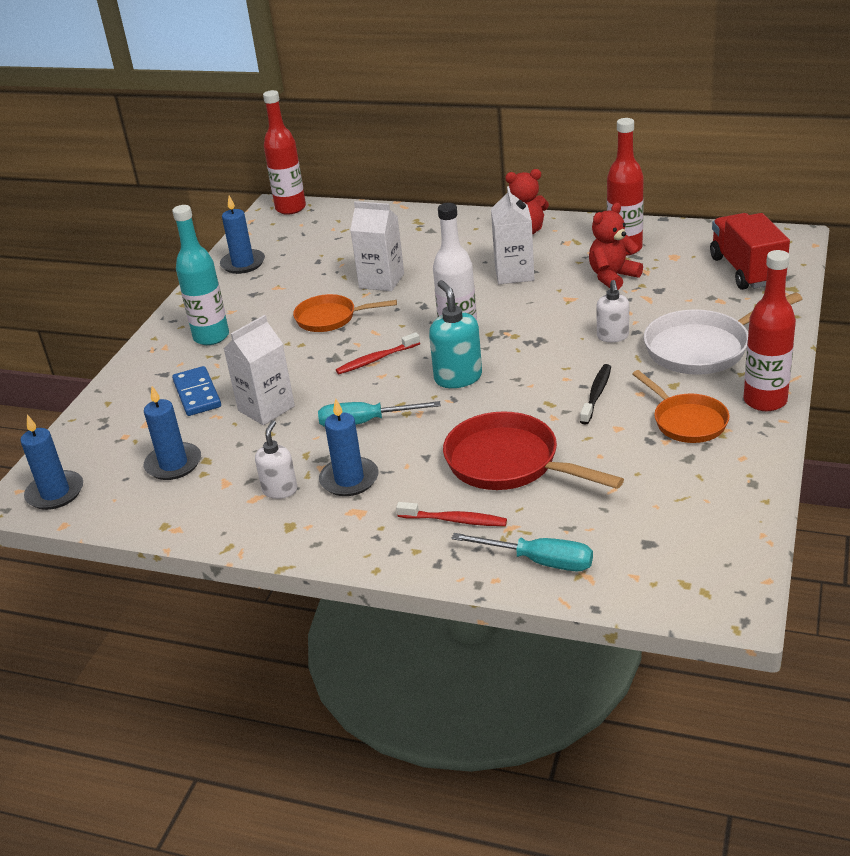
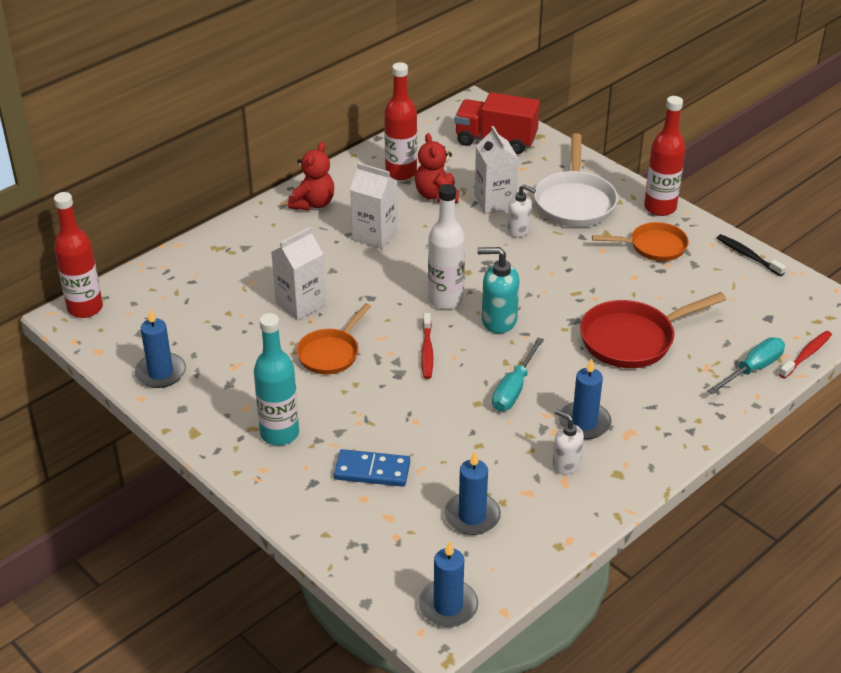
camera: 65 degrees left, 5 degrees up
(266, 408) = (439, 436): white carton -> white carton (495, 202)
(455, 520) = (678, 389): red toothbrush -> red toothbrush (806, 355)
(596, 394) = (585, 268): black toothbrush -> black toothbrush (748, 255)

